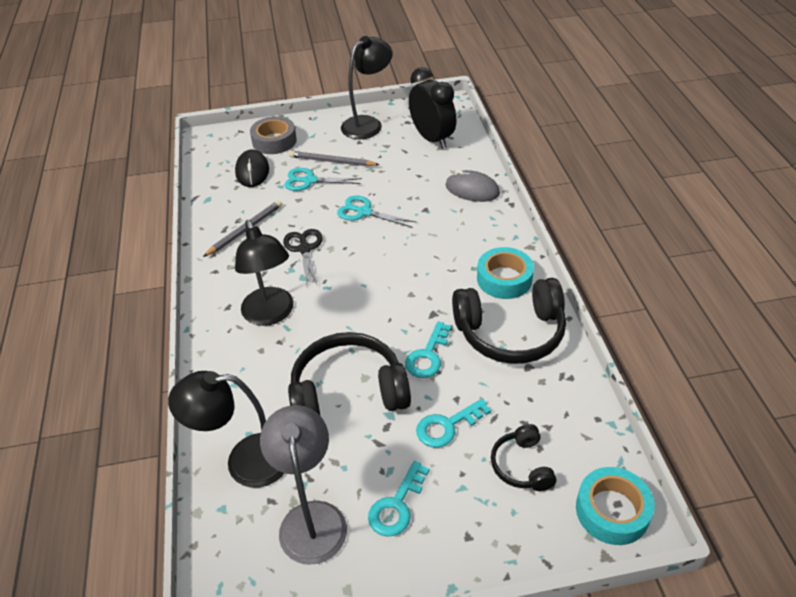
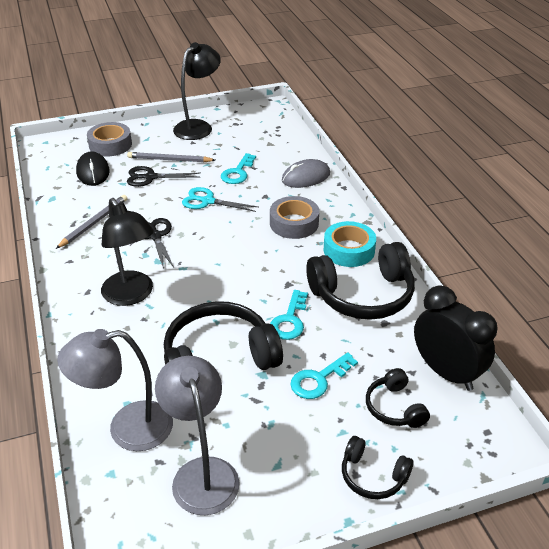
camera: 10 degrees left, 5 degrees down
(245, 462) = (127, 428): black lamp -> grey lamp
(309, 181) = (150, 177): turquoise scissors -> black scissors
(396, 506) = (283, 454): turquoise key -> turquoise key (237, 172)
(432, 139) = (261, 136): black clock -> black clock (446, 372)
(450, 243) = (294, 223): none -> grey tape
(472, 189) = (305, 177): grey mouse -> grey mouse turned 45 degrees counterclockwise
(485, 540) = (373, 476): none -> black headphones
(612, 511) = (483, 438): turquoise tape -> none

